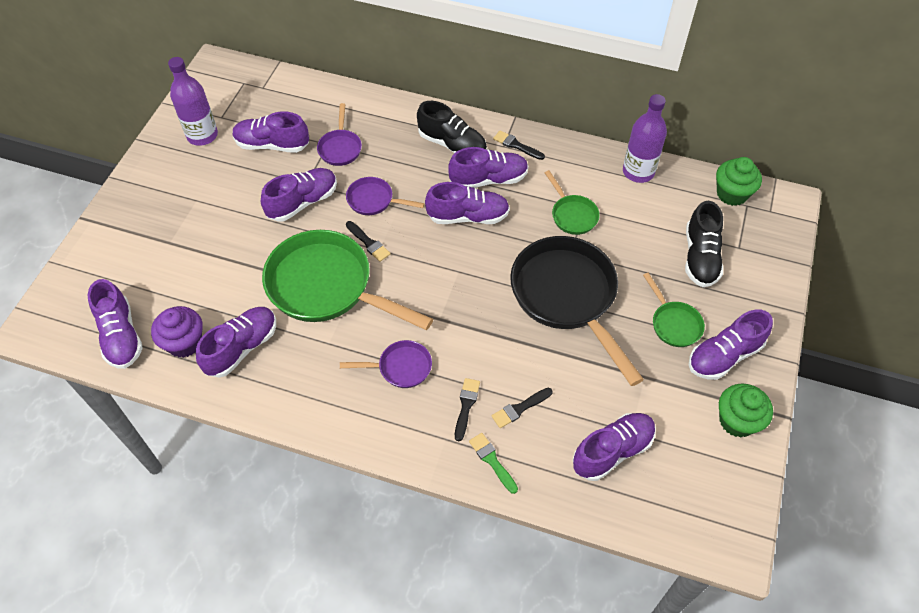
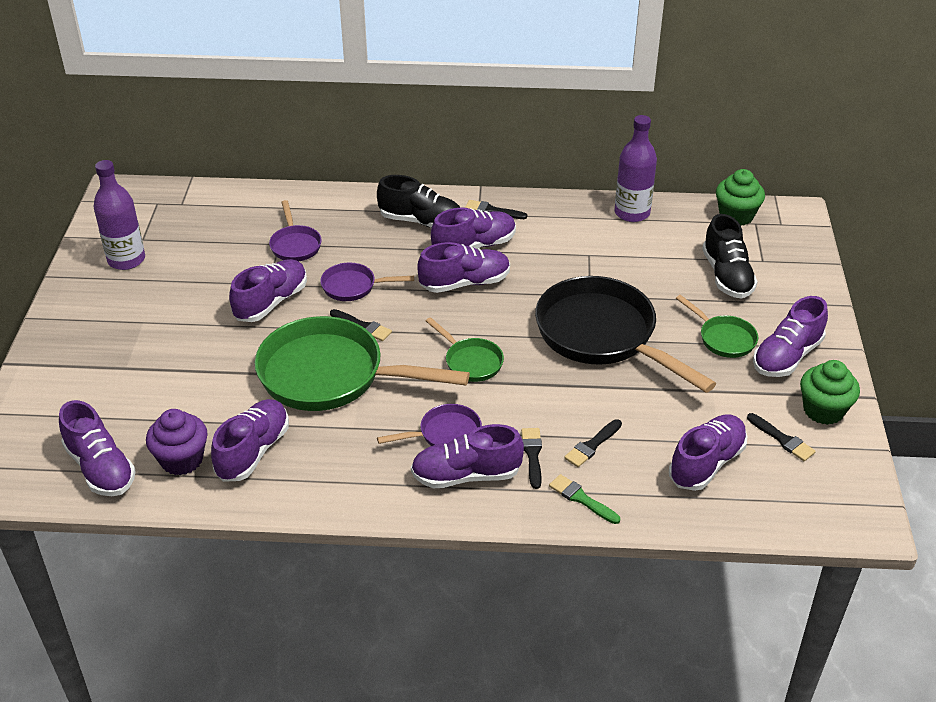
camera: 15 degrees left, 15 degrees down
(272, 145) = (214, 255): purple shoe -> purple shoe (466, 475)
(572, 215) = (578, 262): green pan -> green pan (470, 361)
(689, 442) = (782, 439): none -> black brush

